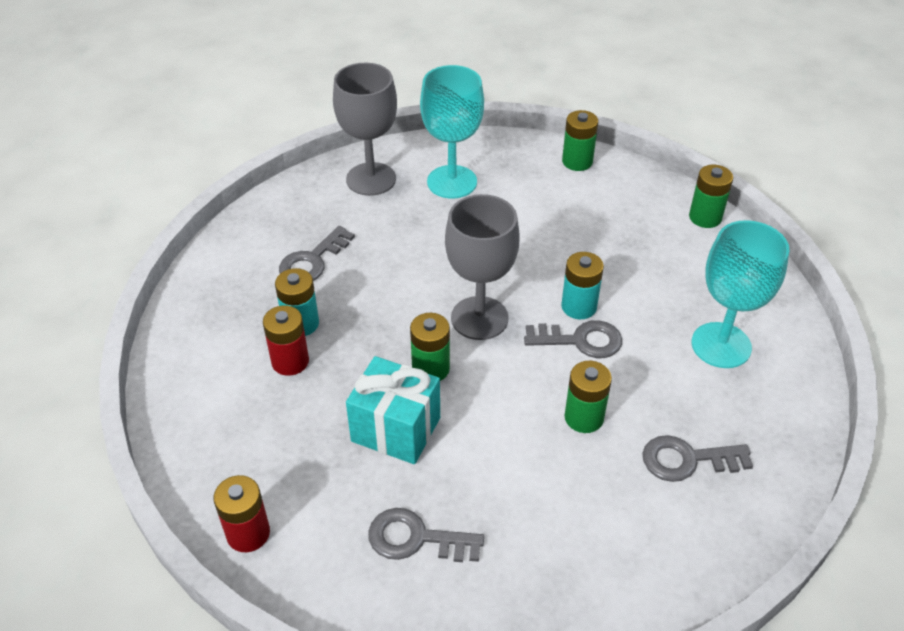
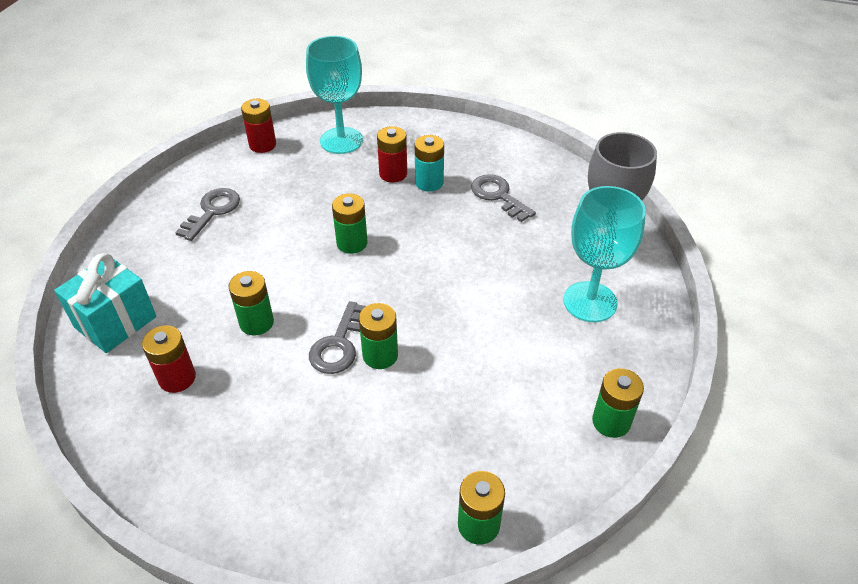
camera: 105 degrees right, 0 degrees up
(396, 429) = (304, 216): turquoise gift -> turquoise gift (115, 322)
(479, 318) = (394, 282): grey goblet -> none
(579, 307) = (380, 355): turquoise battery -> green battery
(687, 460) = (177, 378): grey key -> red battery
(721, 345) = (281, 456): turquoise goblet -> turquoise goblet (341, 140)

